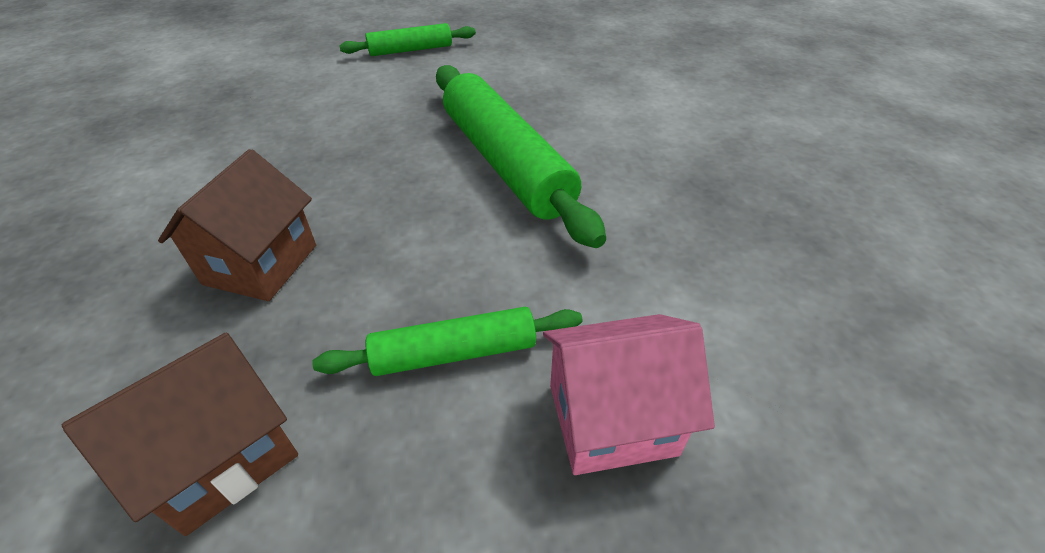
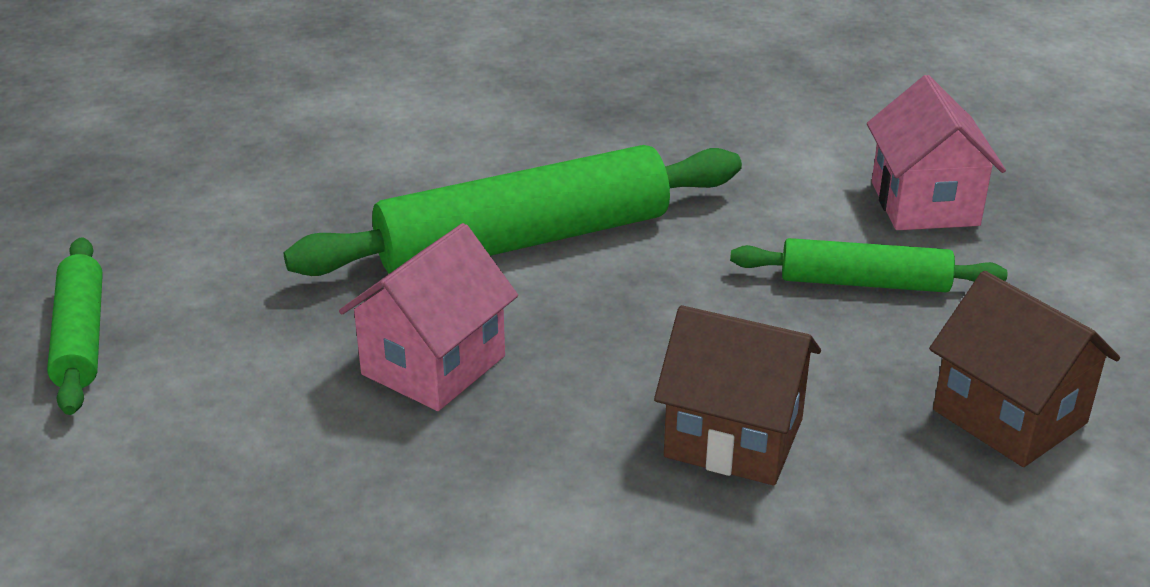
camera: 85 degrees left, 10 degrees down
(370, 141) = (434, 365): none -> pink house
(454, 353) = (864, 282): green rolling pin -> green rolling pin turned 75 degrees counterclockwise

